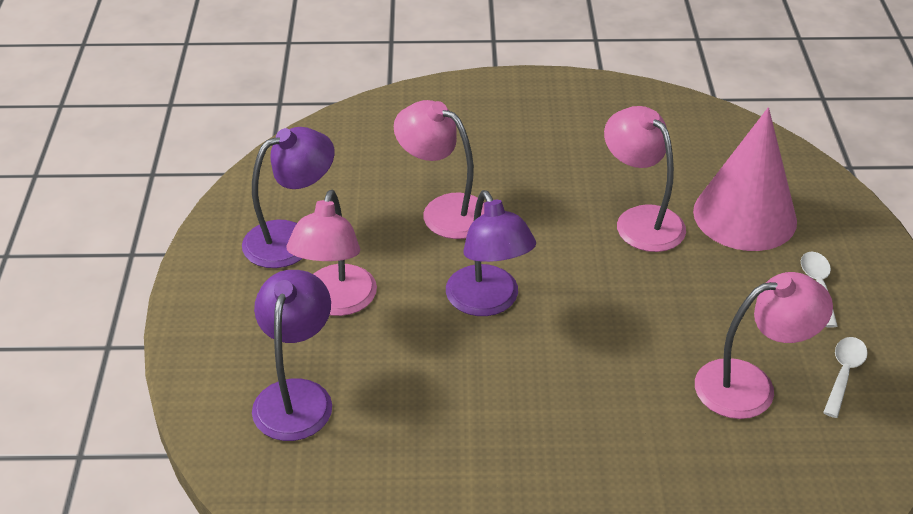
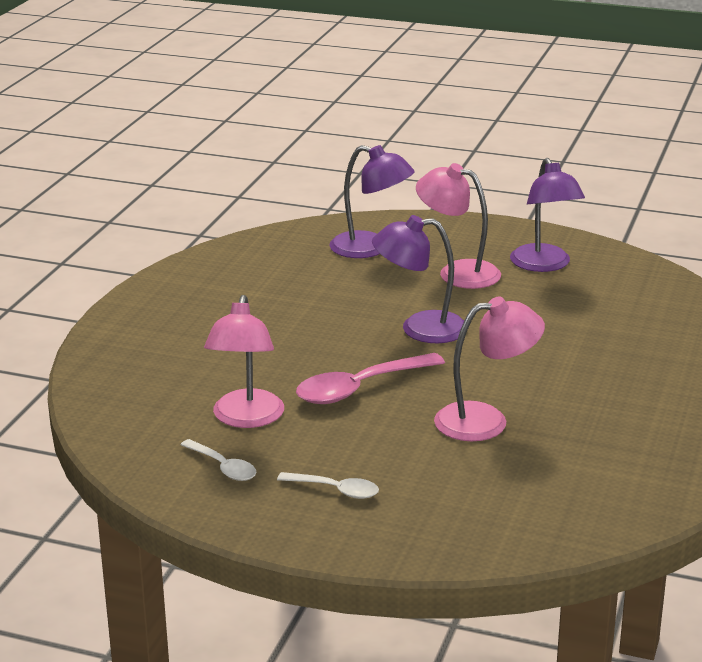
camera: 110 degrees right, 15 degrees down
(444, 210) = (549, 330): pink lamp -> none
(637, 316) = (360, 388): none -> pink spoon
(744, 216) = (461, 480): pink cone -> none

